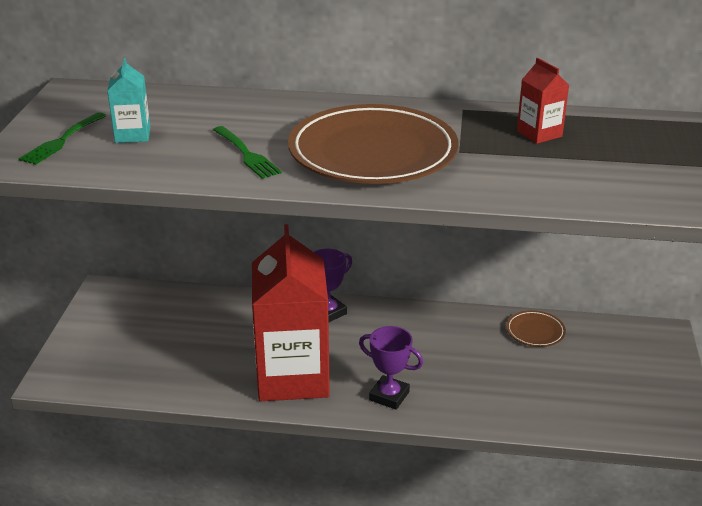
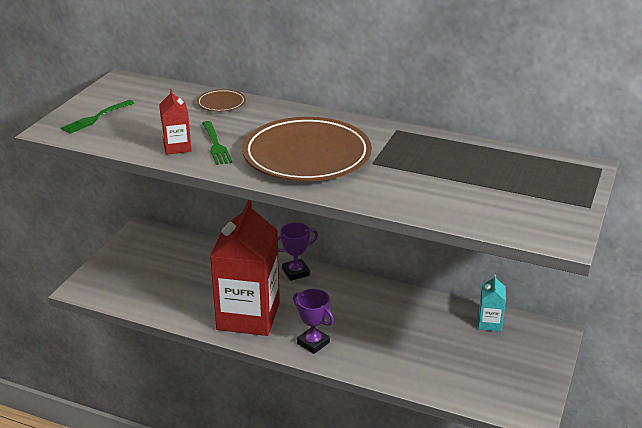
camera: 15 degrees right, 0 degrees up
(132, 135) = (145, 120): turquoise carton -> turquoise carton (489, 323)
(535, 331) = (450, 313): brown plate -> brown plate (221, 103)
(539, 134) = (443, 157): red carton -> red carton (177, 147)

